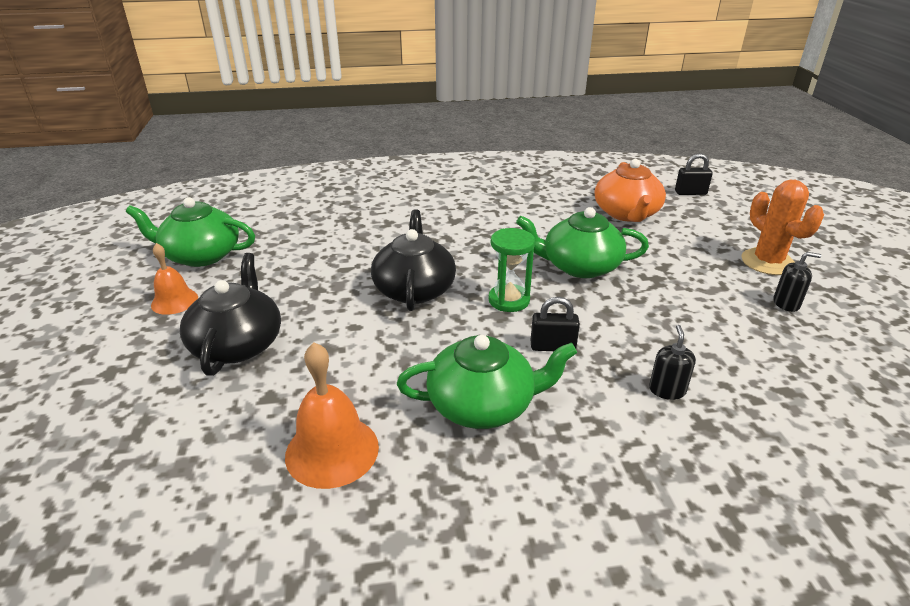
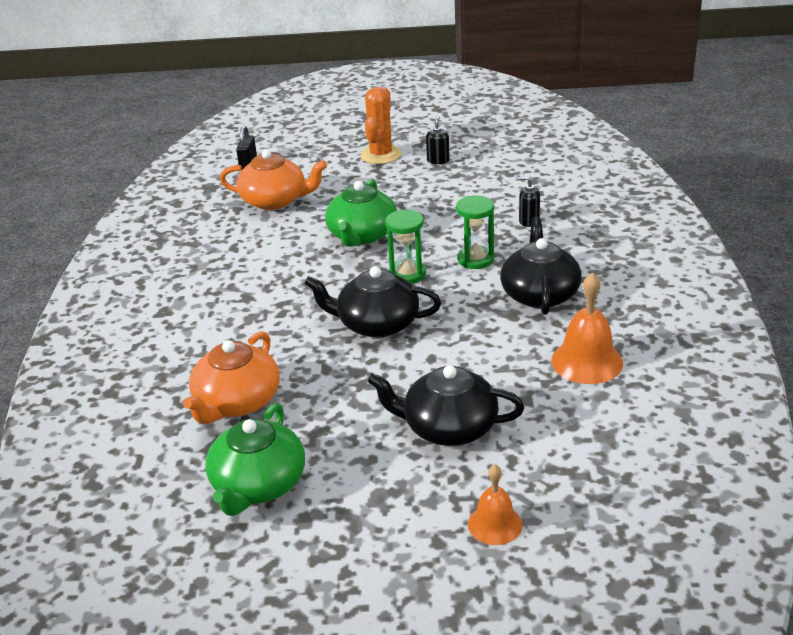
camera: 80 degrees left, 0 degrees up
(174, 301) = (360, 488): orange bell -> orange bell (495, 524)
(305, 234) = (237, 402): none -> orange teapot
(483, 404) = (540, 294): green teapot -> black teapot
(552, 347) = (475, 259): black padlock -> green hourglass
(767, 262) = (381, 155): orange cactus -> orange cactus turned 60 degrees counterclockwise

